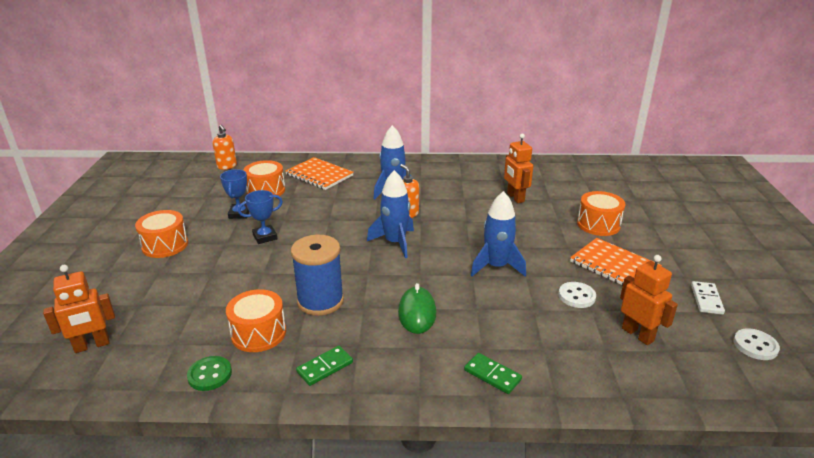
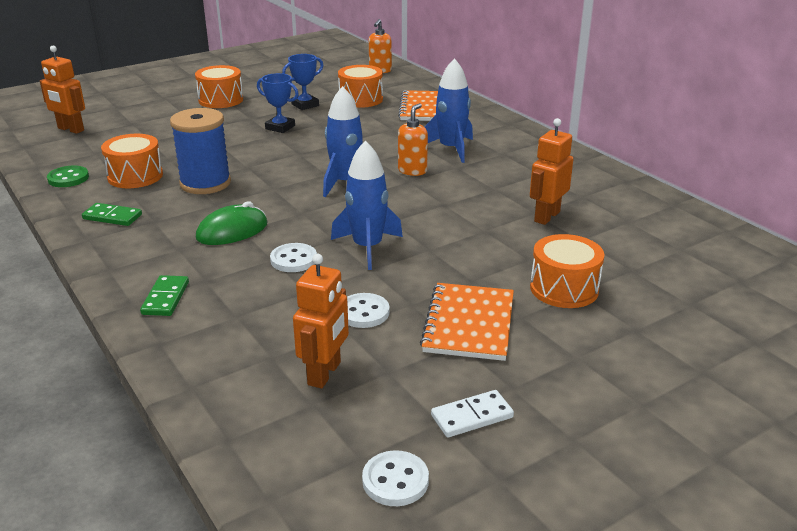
camera: 55 degrees right, 0 degrees up
(486, 300) = (293, 260): none -> white button

